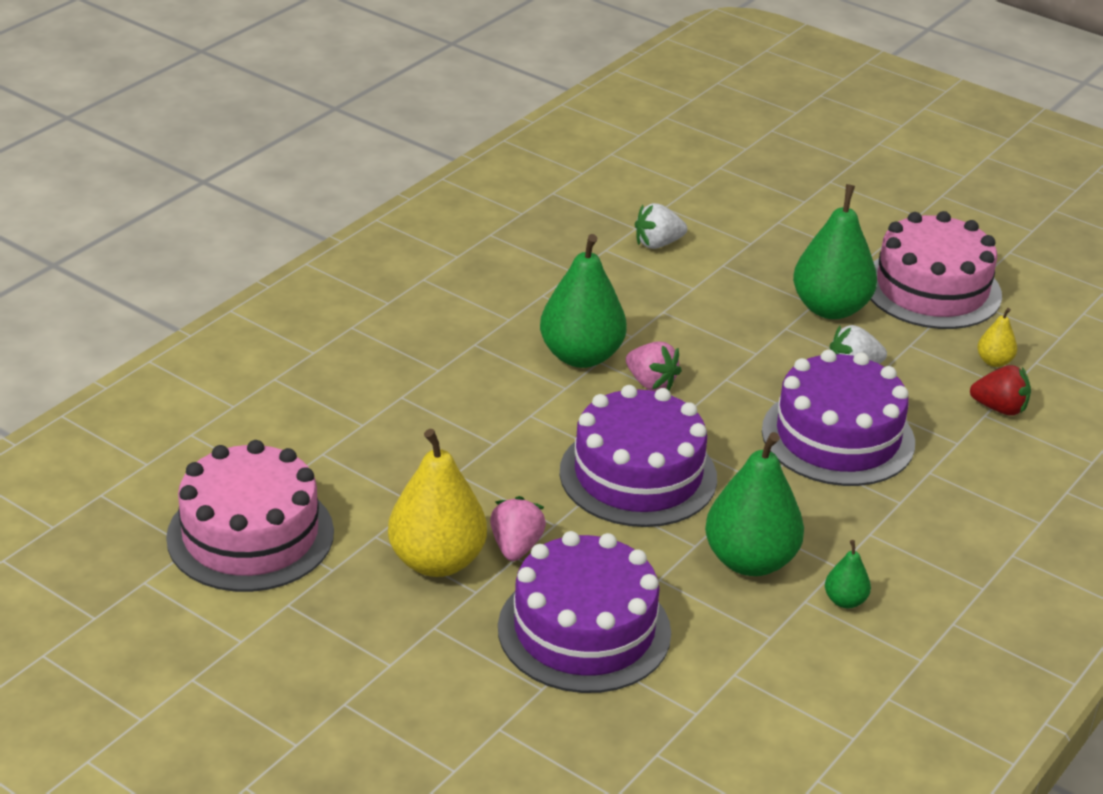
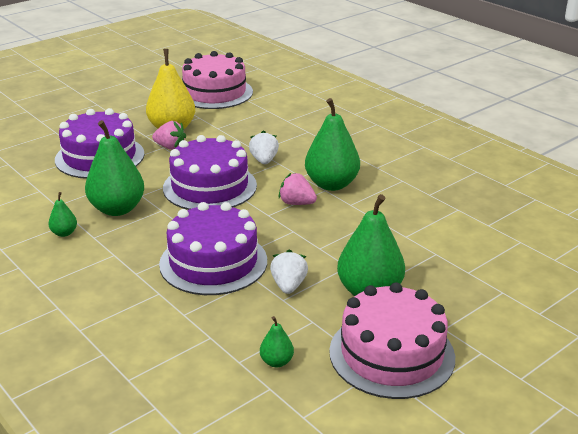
camera: 105 degrees right, 5 degrees down
(651, 383) = (296, 203): pink strawberry -> pink strawberry turned 60 degrees clockwise
(658, 244) = (465, 230): white strawberry -> white strawberry (264, 160)
(994, 361) = (276, 362): yellow pear -> green pear
(999, 408) = (214, 347): red strawberry -> none

